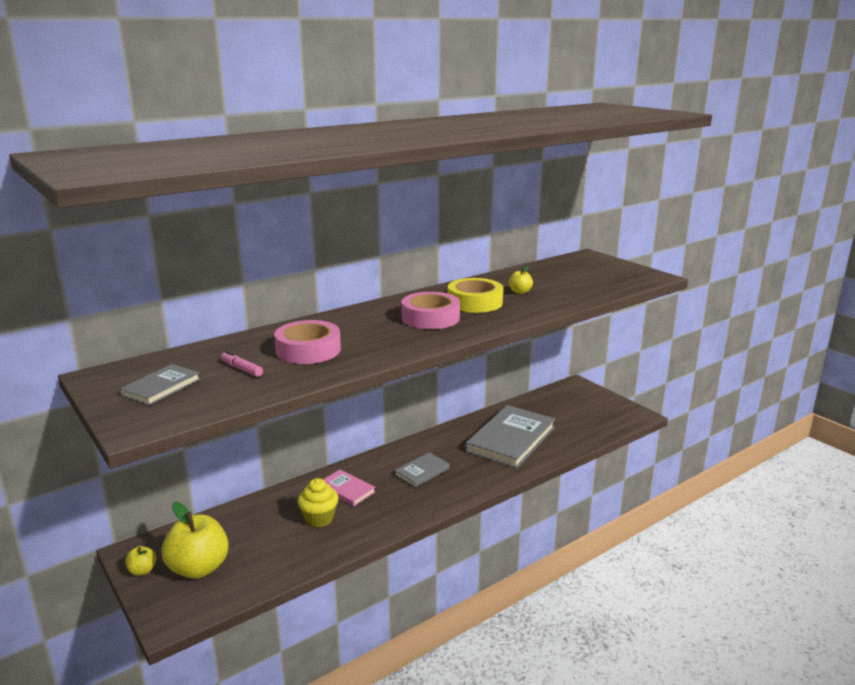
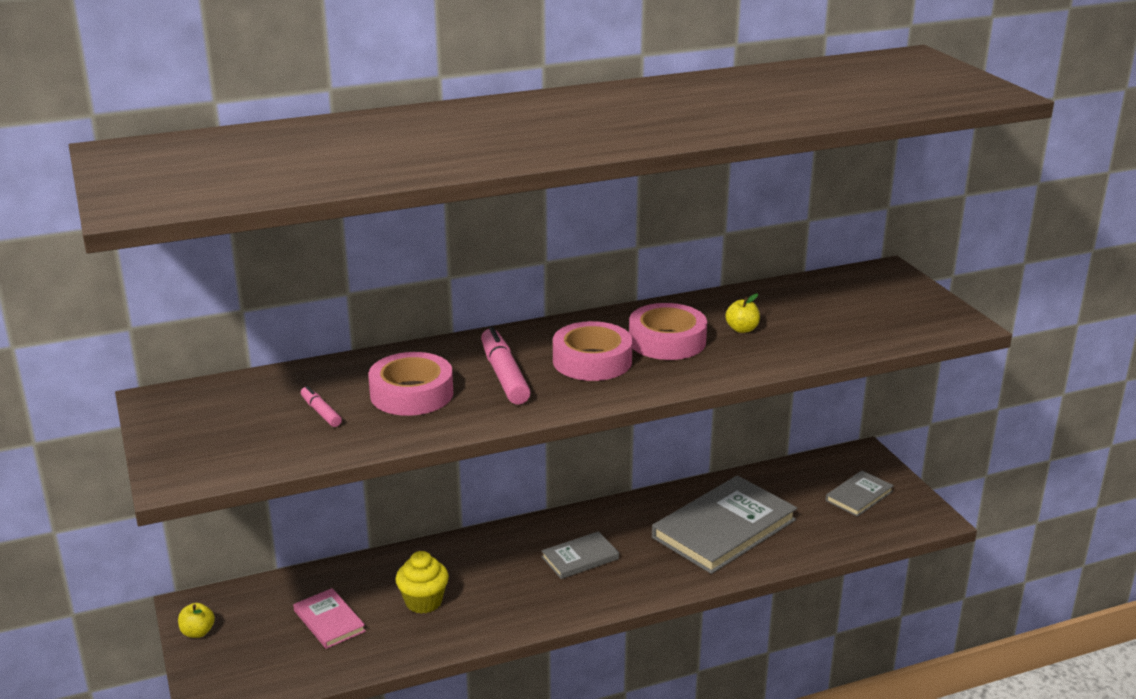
camera: 15 degrees right, 5 degrees up
(161, 387) = (220, 426): grey book -> grey book (859, 496)
(199, 568) = (261, 641): yellow apple -> none
(346, 490) = (472, 567): pink book -> pink book (329, 621)
(372, 332) = (504, 375): none -> pink marker
(475, 302) = (667, 341): yellow tape -> pink tape

